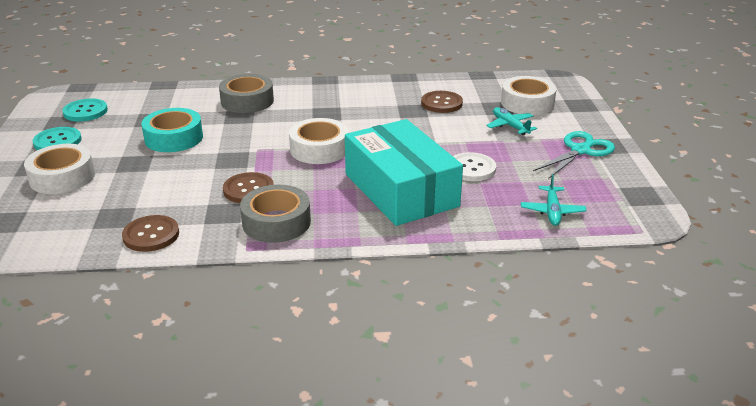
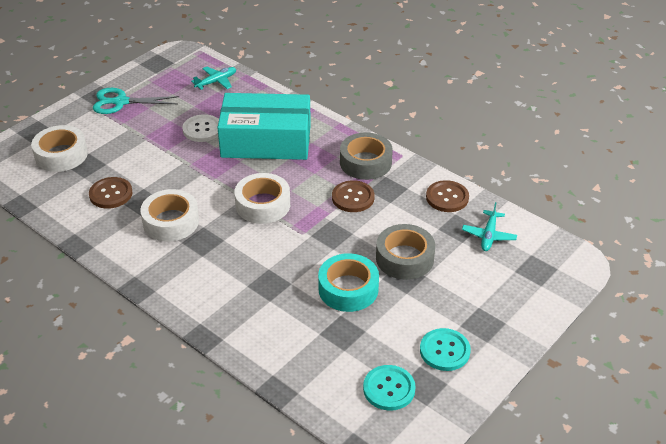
camera: 135 degrees left, 10 degrees up
(62, 177) = (469, 294): white tape -> white tape (171, 222)
(247, 101) = (238, 302): grey tape -> grey tape (404, 258)
(401, 190) = (266, 140): turquoise box -> turquoise box turned 75 degrees clockwise
(510, 126) = (115, 144): turquoise plane -> turquoise plane (488, 235)

